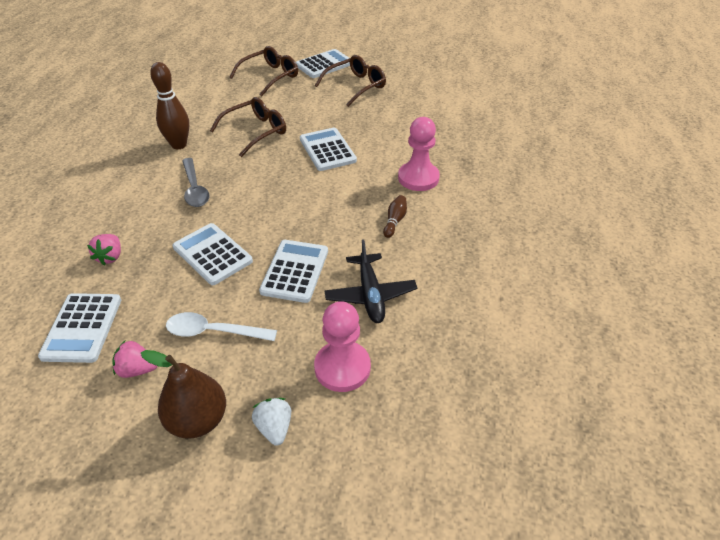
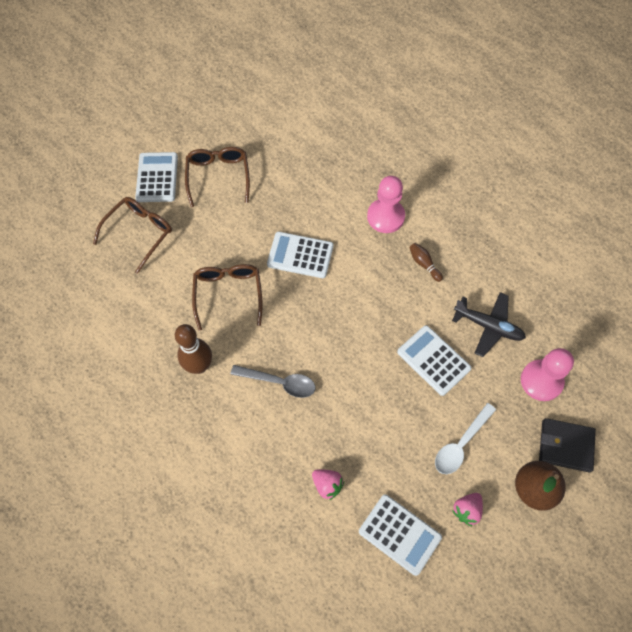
camera: 55 degrees left, 20 degrees up
(212, 254) = (376, 407): white calculator -> none
(270, 76) = (139, 233): brown glasses -> brown glasses turned 45 degrees clockwise
(274, 428) = (565, 446): white strawberry -> black wallet

